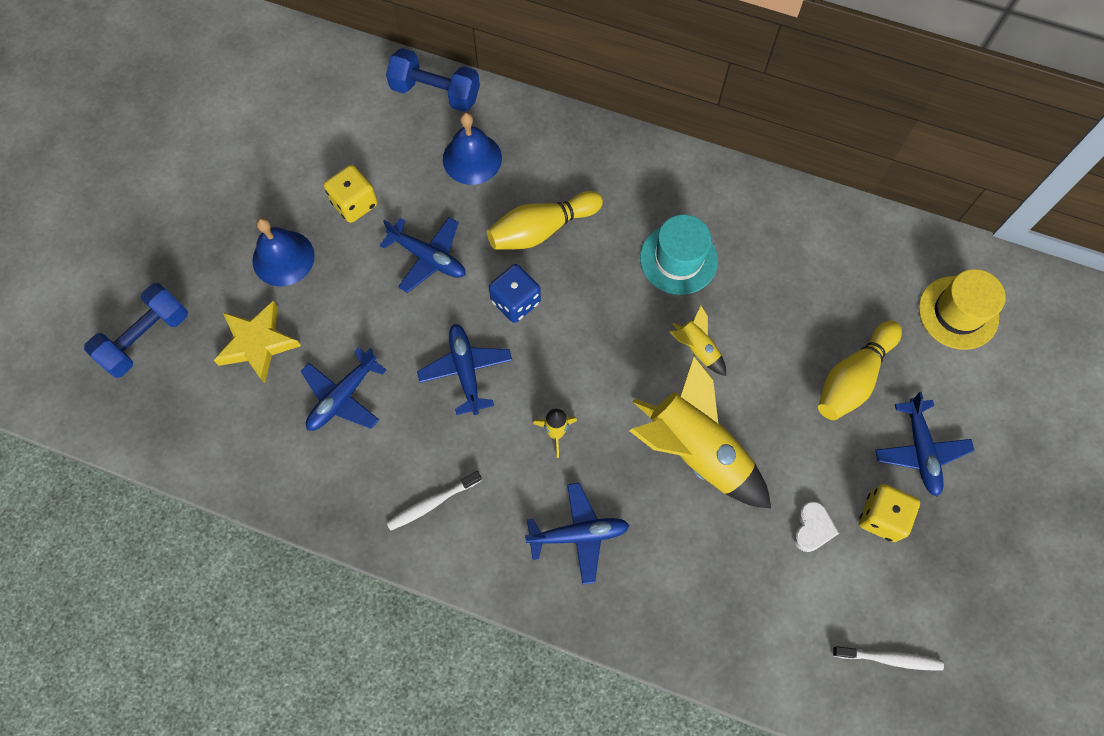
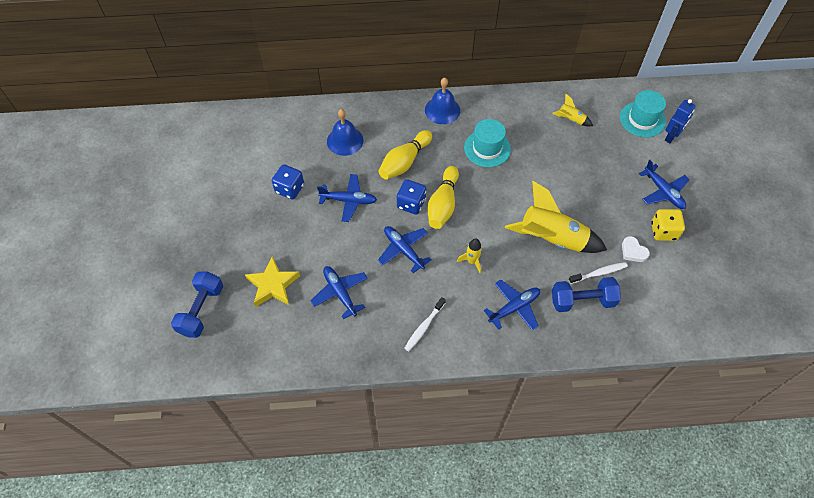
camera: 25 degrees left, 10 degrees down
(283, 258) = (263, 233): blue bell -> blue bell (442, 110)
(342, 397) = (340, 293): blue plane -> blue plane turned 135 degrees clockwise
(354, 203) = (289, 189): yellow dice -> blue dice
(435, 92) = (304, 115): blue dumbbell -> blue dumbbell (582, 301)
(697, 348) = (522, 188): yellow rocket -> yellow rocket (571, 120)
(812, 528) = (633, 251): white heart -> white heart turned 150 degrees clockwise
(853, 378) = (610, 171): yellow bowling pin -> yellow bowling pin (443, 204)
(889, 659) = (708, 298): white toothbrush -> white toothbrush (599, 273)
(958, 312) = (642, 119): yellow hat -> turquoise hat
(990, 362) = (671, 136): none -> blue robot

